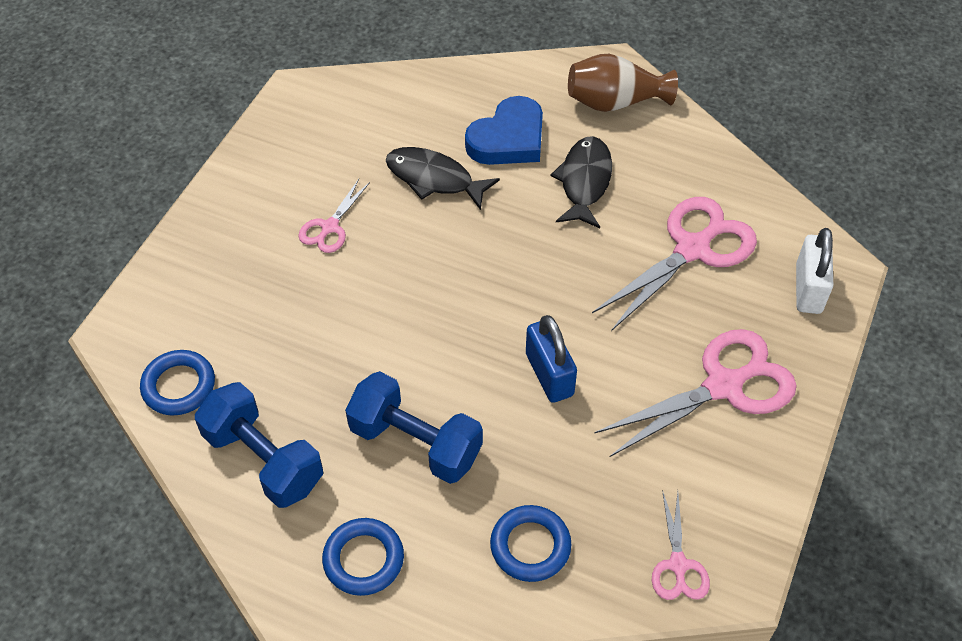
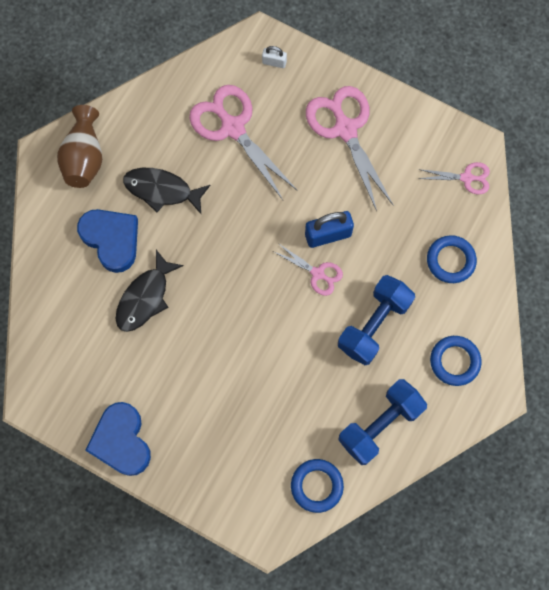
camera: 85 degrees left, 20 degrees up
(248, 174) = (121, 441): none -> blue heart
(329, 227) = (183, 377): pink scissors -> pink scissors (317, 273)
(808, 289) = (274, 62): white padlock -> white padlock, size x0.55

